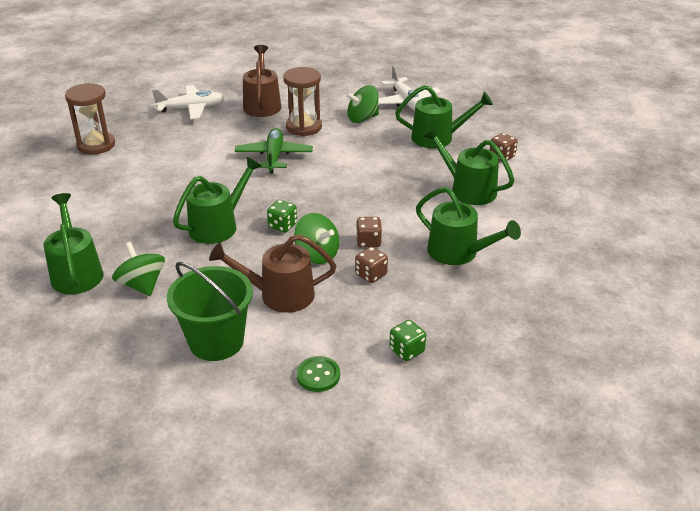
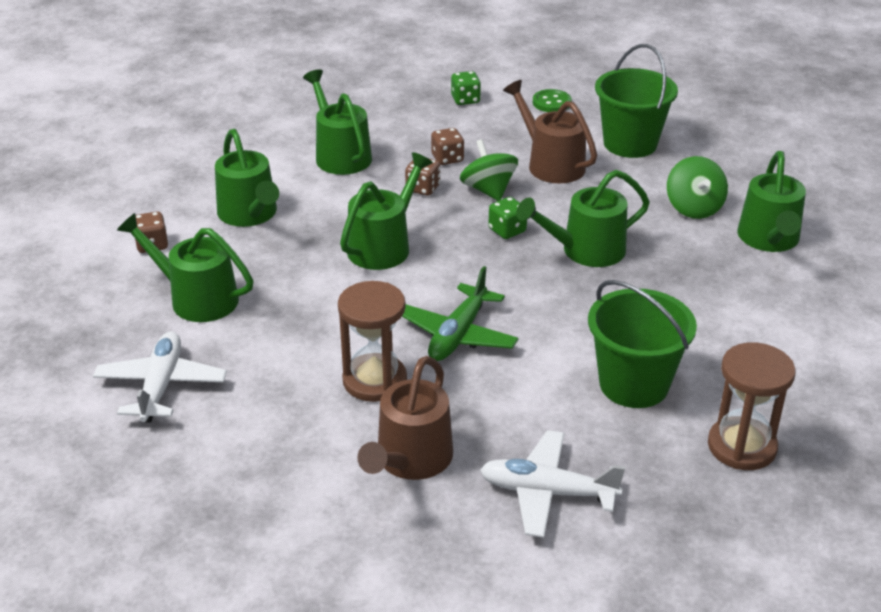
camera: 155 degrees left, 0 degrees up
(161, 157) = (633, 384): none -> green bucket
(280, 295) = (551, 164): brown watering can -> brown watering can turned 150 degrees counterclockwise
(359, 193) = (383, 246): none -> green watering can
(362, 118) = (267, 370): green spinning top -> none

